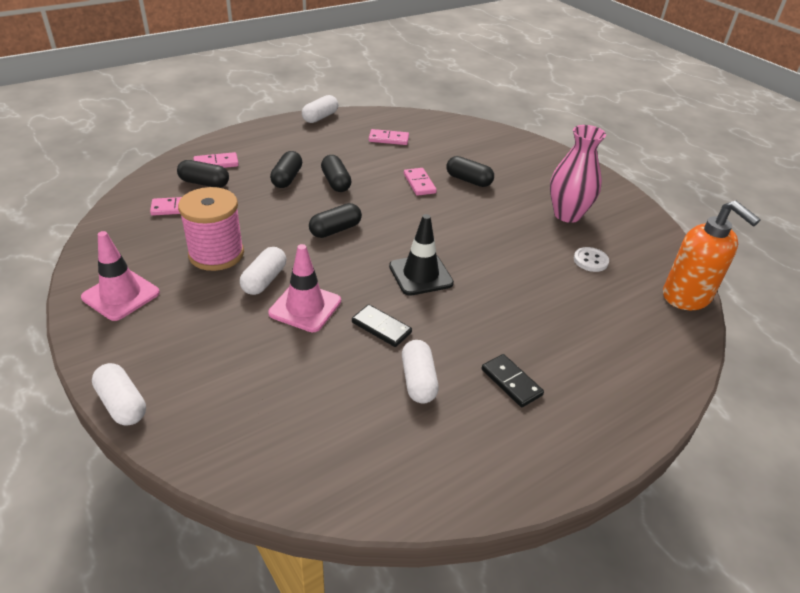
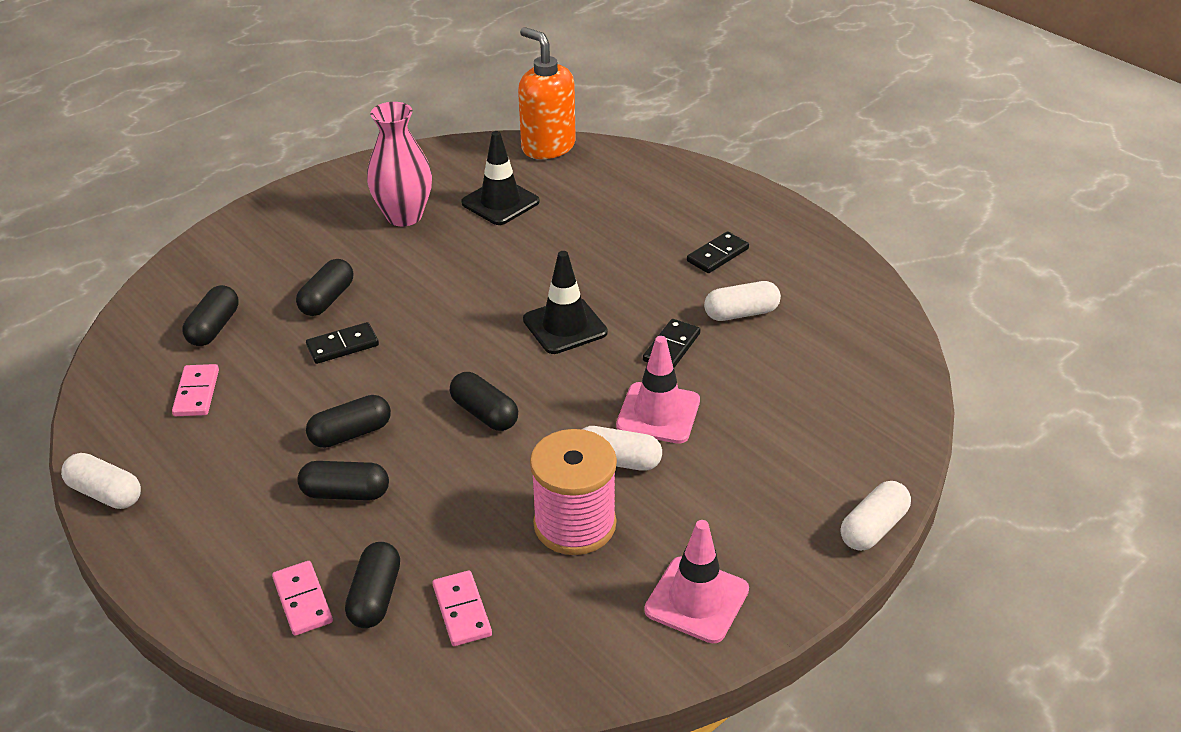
camera: 95 degrees left, 0 degrees up
(419, 183) = (342, 345): pink domino -> black domino
(446, 144) = (214, 328): none -> black capsule
(590, 261) = (500, 202): white button -> black traffic cone
(687, 297) = (548, 147): orange soap dispenser -> orange soap dispenser turned 90 degrees counterclockwise

